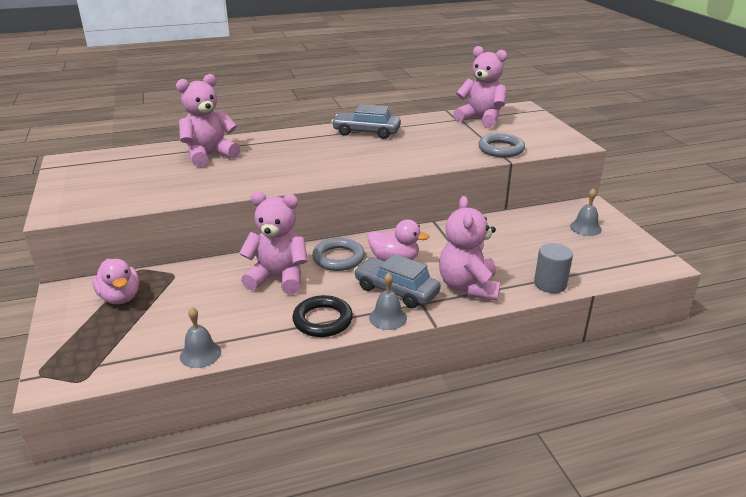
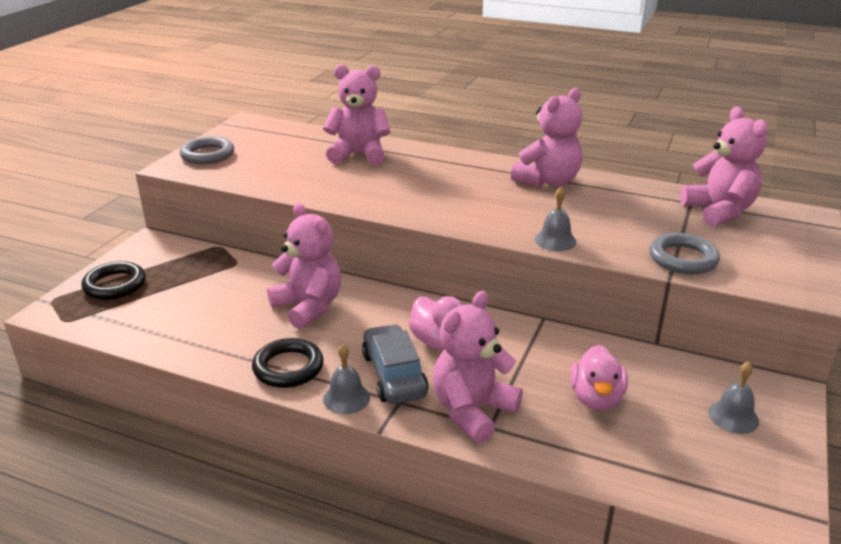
camera: 40 degrees right, 0 degrees up
(86, 335) = (115, 285): none -> black ring
(120, 297) = (175, 265): pink duck -> pink duck (596, 399)
(200, 354) = (160, 344): grey bell -> grey bell (555, 240)
(338, 258) = (387, 313): grey ring -> grey ring (207, 155)
(366, 132) = (548, 181): grey car -> pink teddy bear
(550, 284) = (574, 460): grey cylinder -> none

